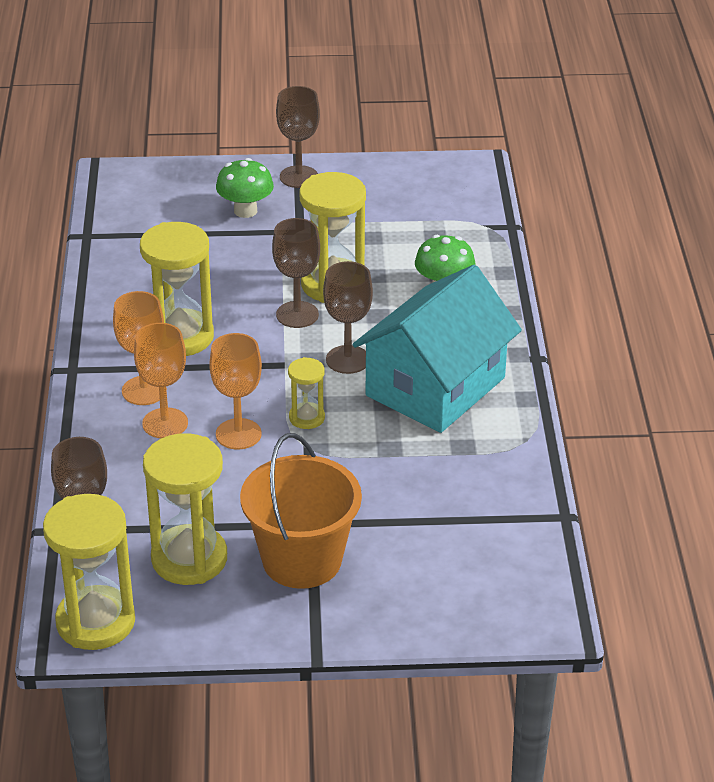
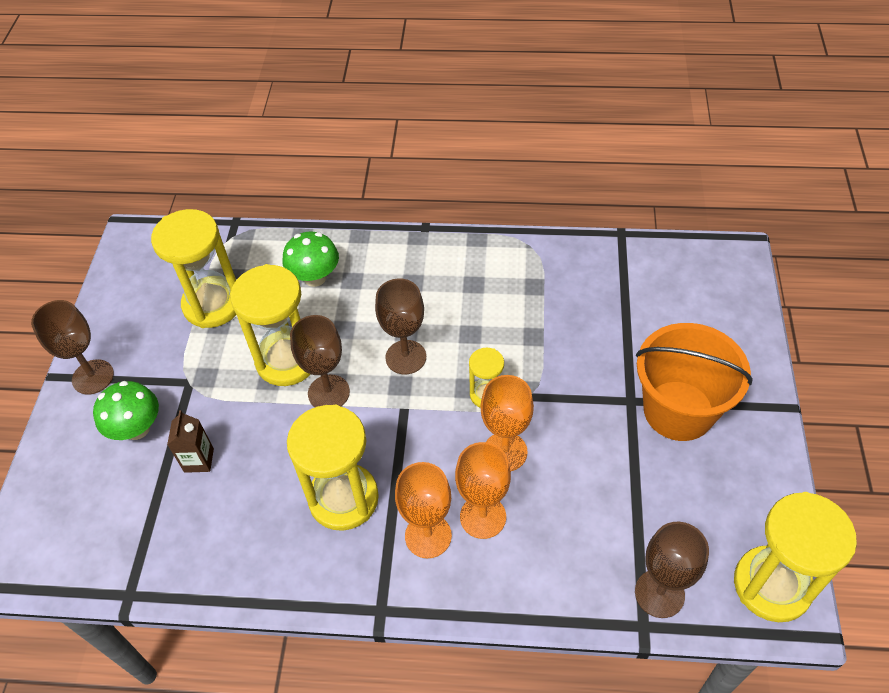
camera: 80 degrees left, 15 degrees up
(189, 559) = (680, 500): yellow hourglass -> yellow hourglass (213, 304)
(215, 250) = (199, 460): none -> brown carton
(435, 386) = (454, 296): turquoise house -> none

